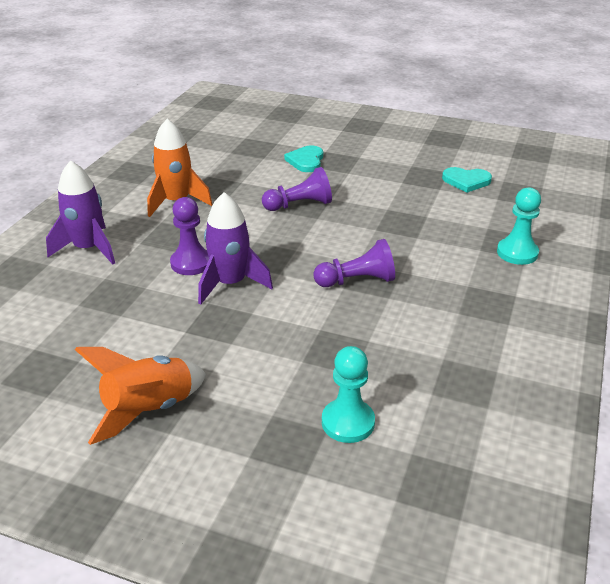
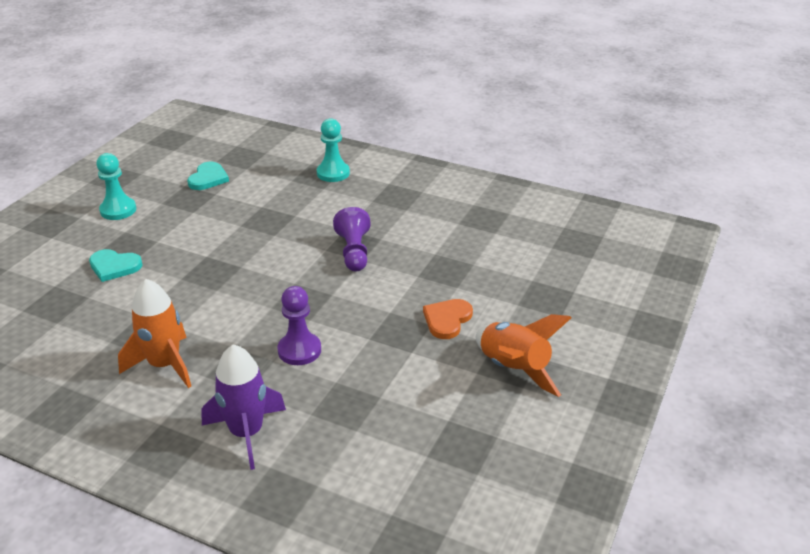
camera: 85 degrees left, 0 degrees up
(230, 284) = (342, 324): purple rocket -> none
(239, 354) = (447, 320): none -> orange heart
(299, 205) = (211, 276): purple pawn -> none
(348, 422) = (525, 270): turquoise pawn -> turquoise pawn (118, 210)

